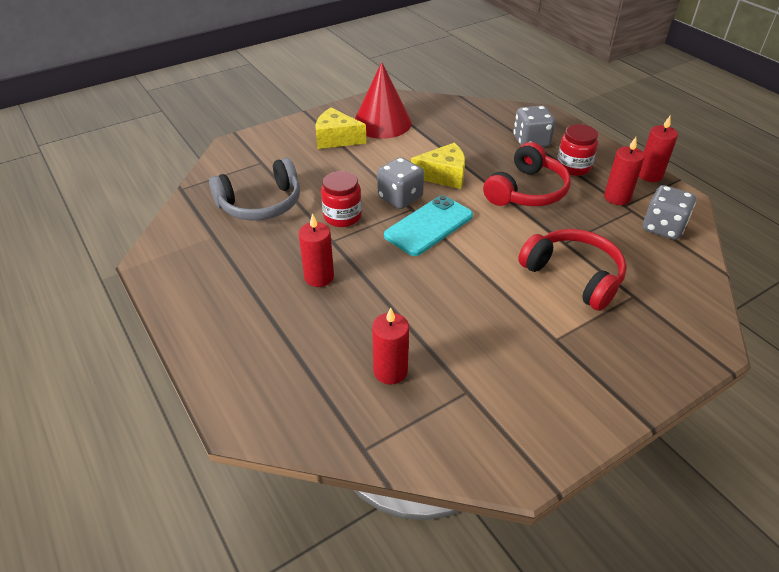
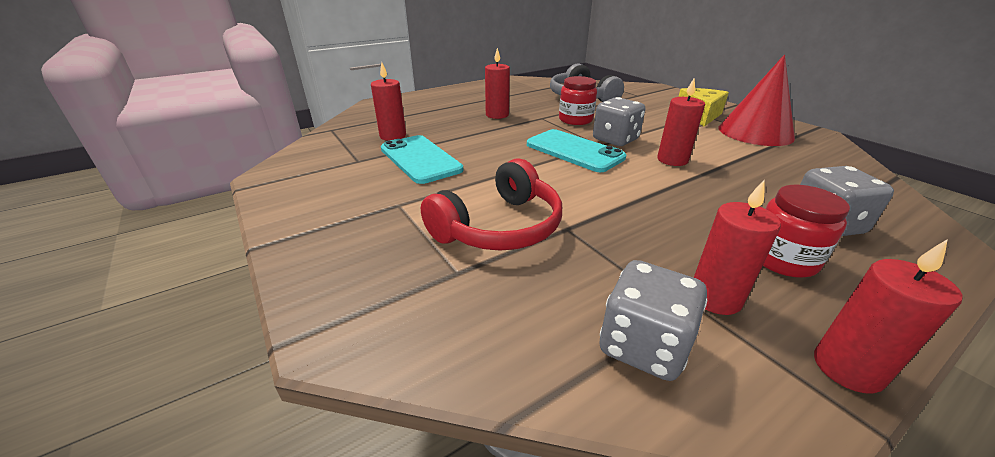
camera: 90 degrees right, 10 degrees down
(443, 175) = (672, 160): yellow cheese -> red candle
(459, 335) = (420, 159): none -> turquoise phone
(526, 191) = (675, 209): red headphones -> none

